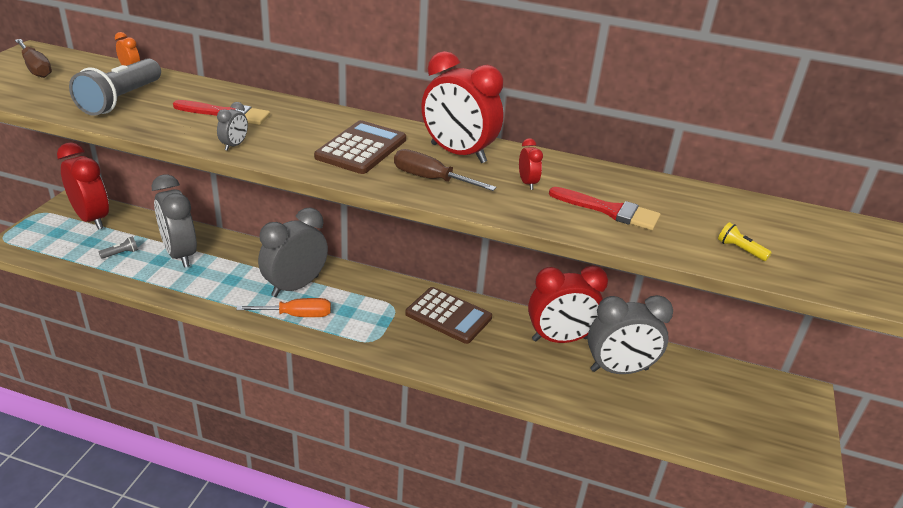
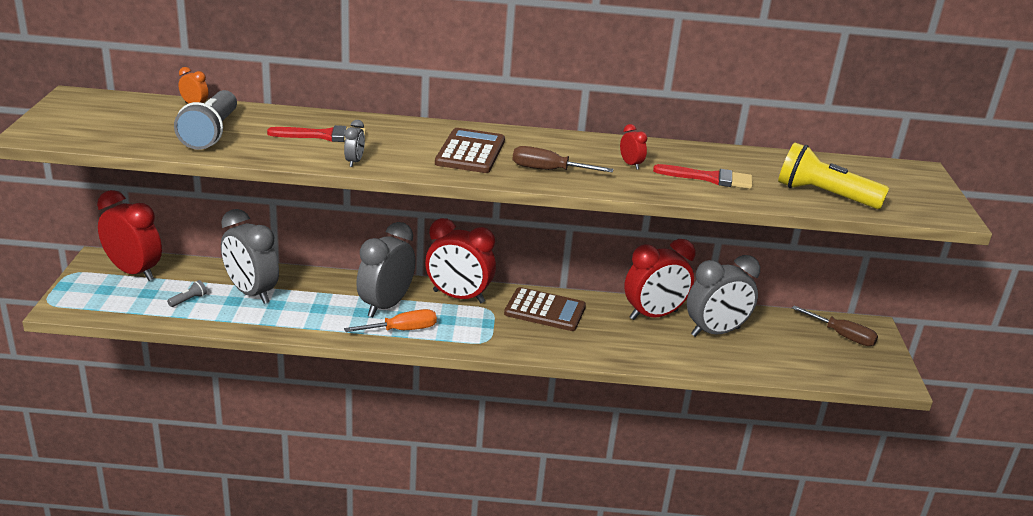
camera: 15 degrees left, 5 degrees down
(36, 68) = (95, 112): brown screwdriver -> brown screwdriver (842, 336)
(458, 153) = (557, 147): red clock -> red clock (458, 297)
(740, 249) = (824, 195): yellow flashlight -> yellow flashlight, size x2.43

